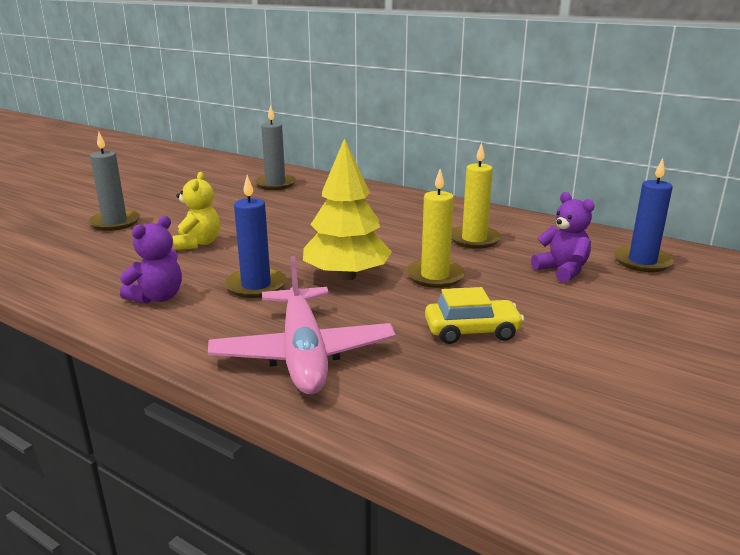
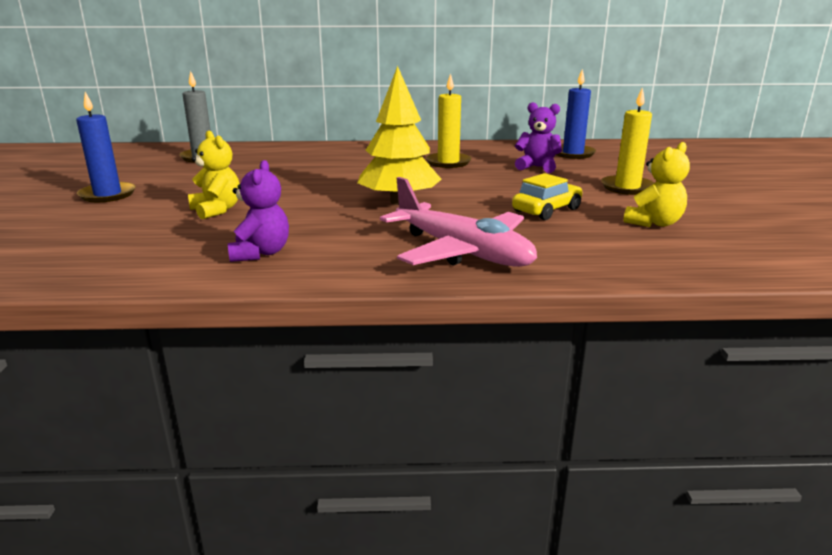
camera: 35 degrees left, 0 degrees up
(115, 223) = (82, 214): grey candle -> none
(256, 286) = (336, 224): blue candle -> blue candle (107, 195)
(435, 276) = (463, 188): yellow candle -> yellow candle (627, 187)
(568, 391) = (654, 223): none -> yellow teddy bear

